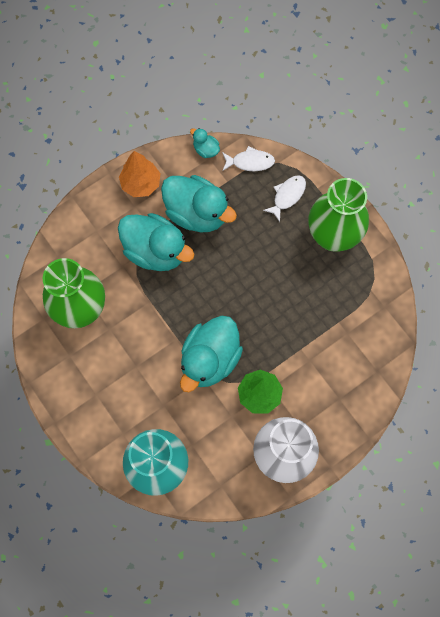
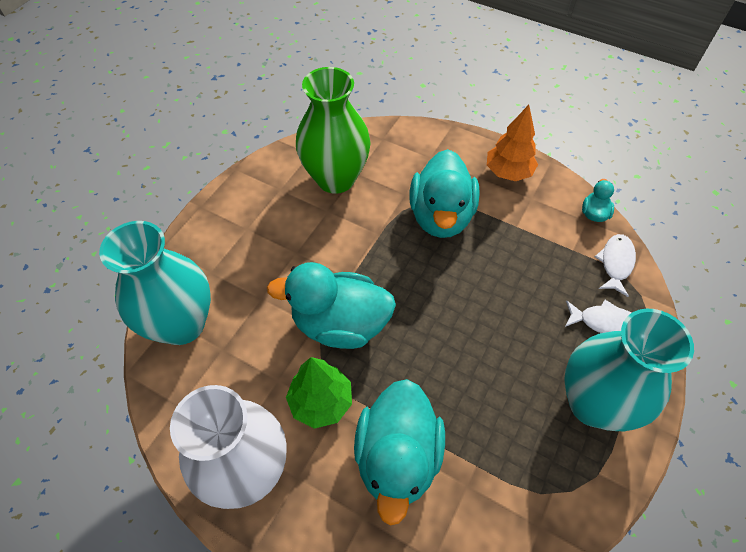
camera: 65 degrees right, 15 degrees down
(197, 213) = (512, 236): turquoise duck -> turquoise duck (397, 457)
(250, 162) = (615, 263): white fish -> white fish turned 135 degrees counterclockwise
(333, 236) = (593, 403): green vase -> turquoise vase

